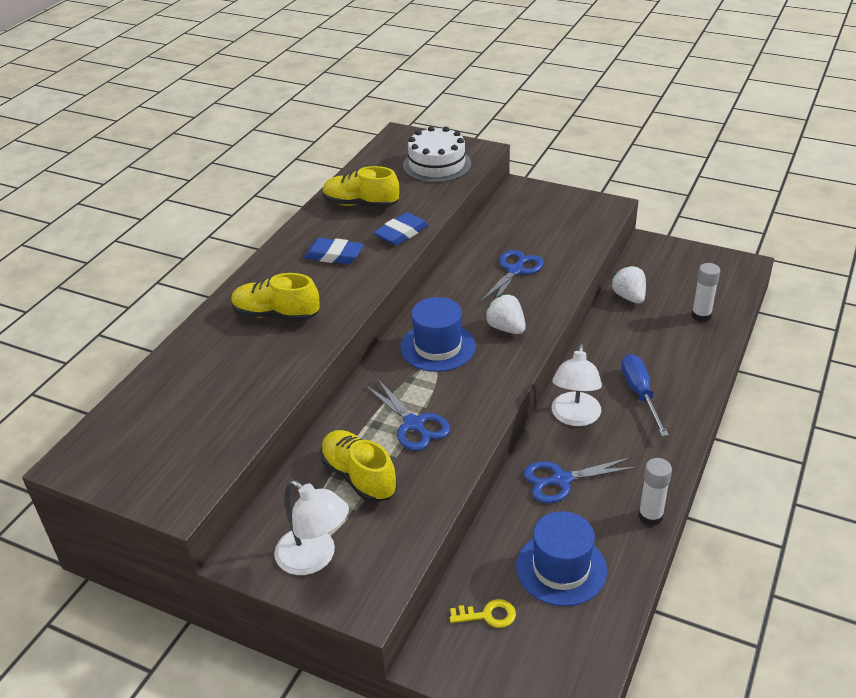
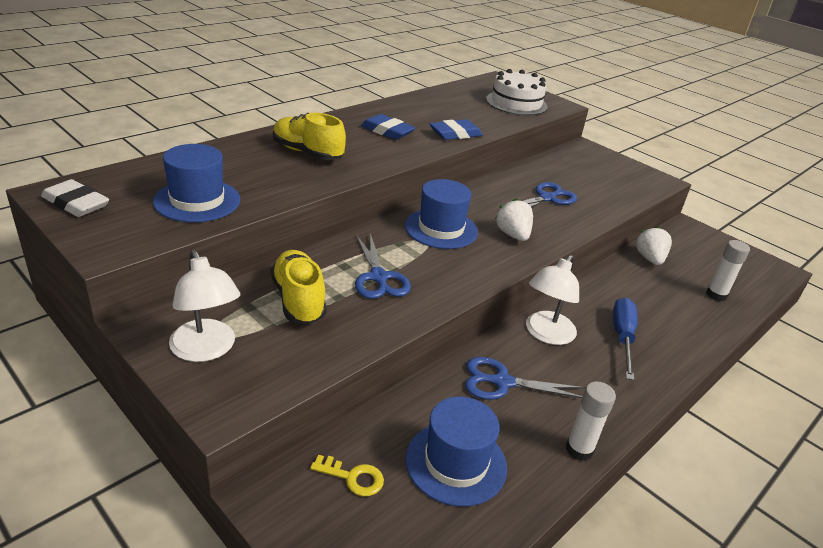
camera: 15 degrees right, 5 degrees down
(105, 465) = (76, 203): none -> white eraser
(216, 416) = (197, 201): none -> blue hat
(361, 204) = (434, 108): yellow shoe -> none

